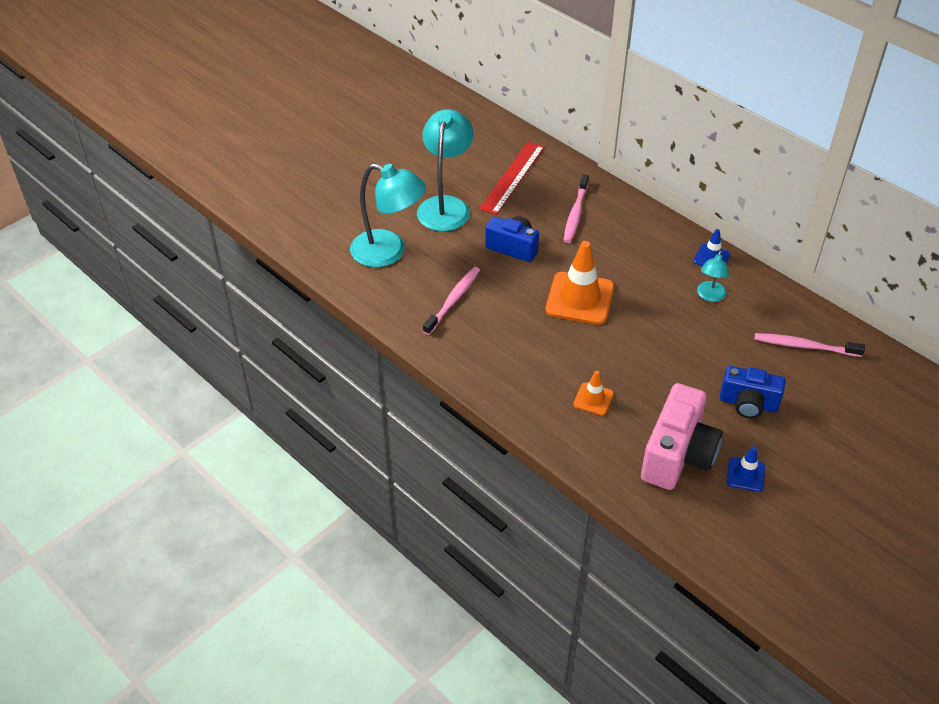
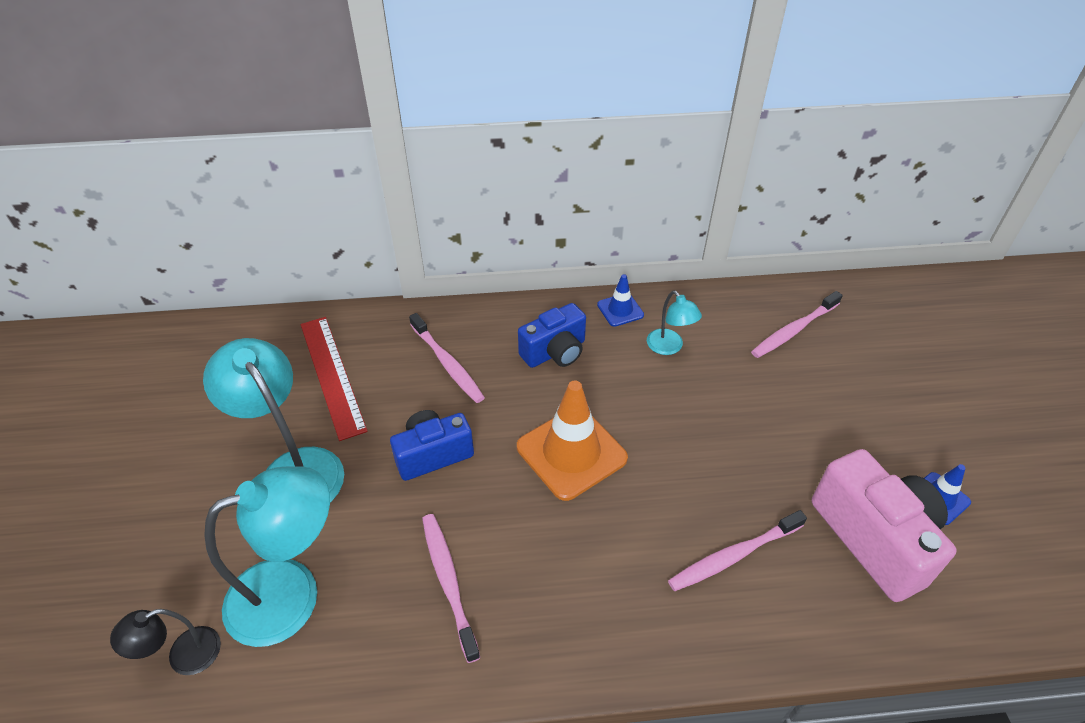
camera: 50 degrees left, 0 degrees up
(327, 241) = (183, 656): none -> black lamp
(593, 399) = (733, 556): orange traffic cone -> pink toothbrush
(748, 403) = (839, 424): blue camera -> blue camera (555, 352)

